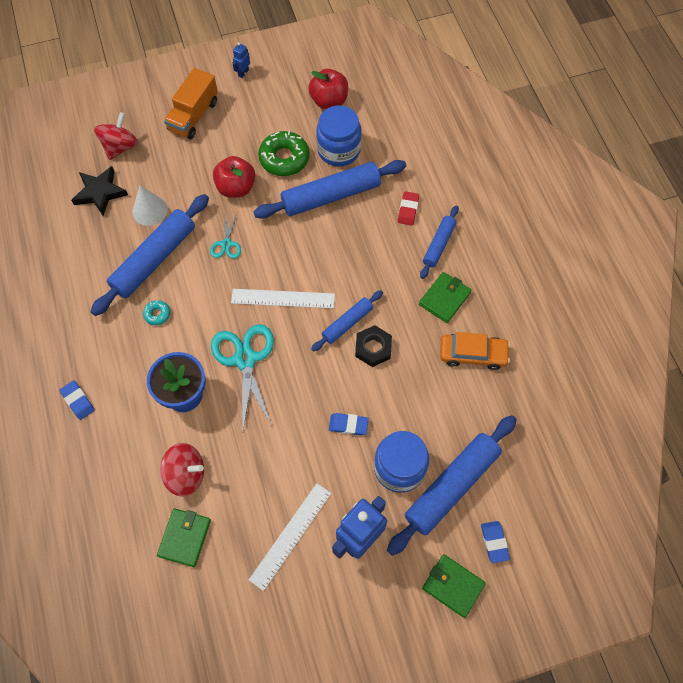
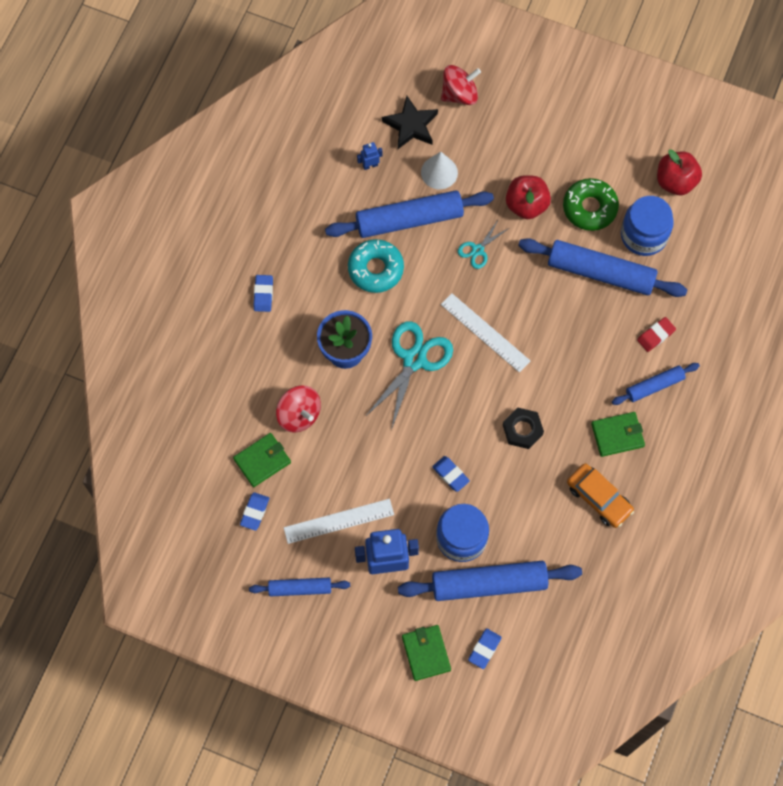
camera: 40 degrees right, 5 degrees up
(157, 314) = (375, 269): turquoise donut -> turquoise donut, size x2.07
(193, 116) = (544, 109): orange truck -> none
(213, 587) = (255, 512): none -> blue eraser
(243, 73) = (622, 97): blue robot -> blue robot (370, 165)
(347, 323) = (519, 393): blue rolling pin -> blue rolling pin (300, 588)

